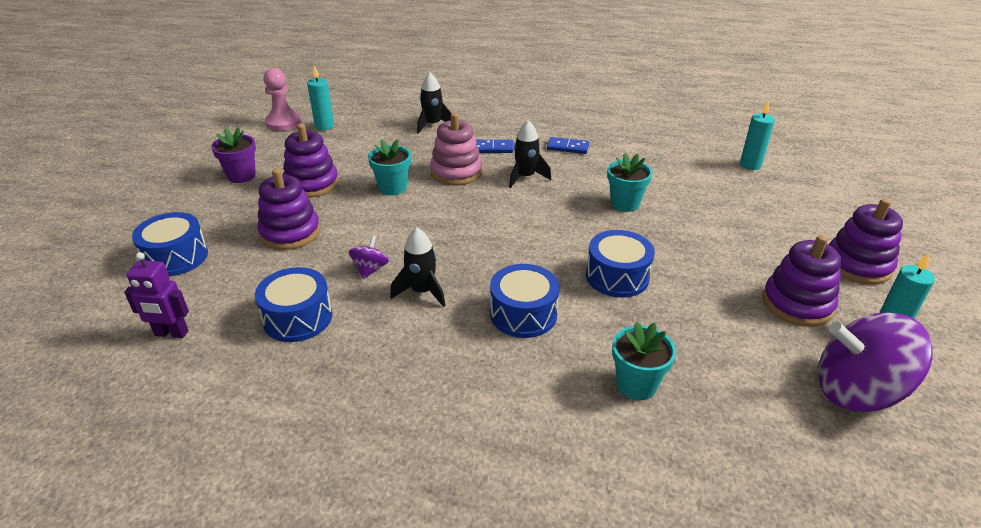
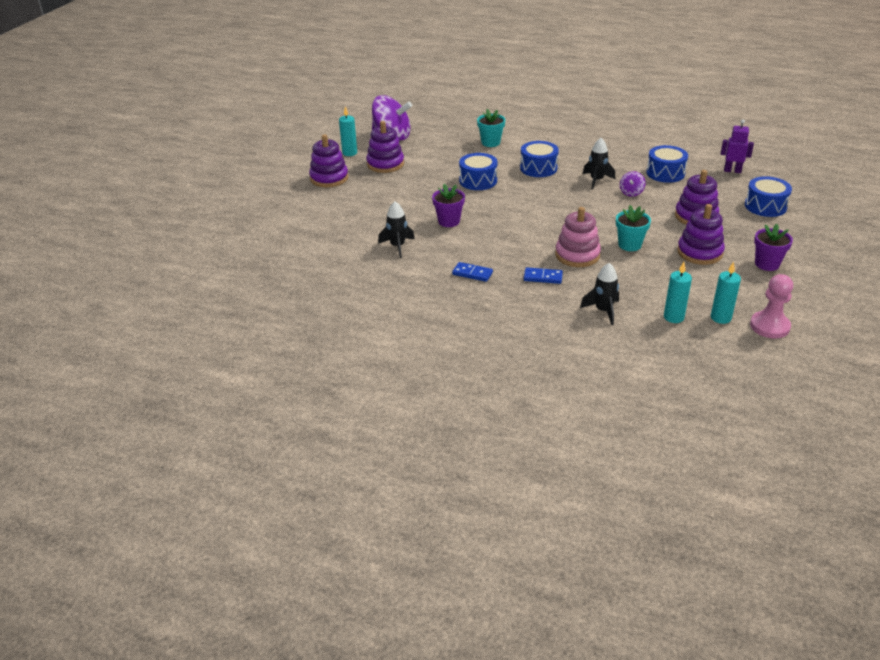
camera: 170 degrees left, 0 degrees up
(526, 177) = (518, 247): black rocket -> black rocket (397, 246)
(625, 203) = (449, 221): turquoise flower pot -> purple flower pot
(750, 165) = (325, 245): turquoise candle -> turquoise candle (673, 317)

